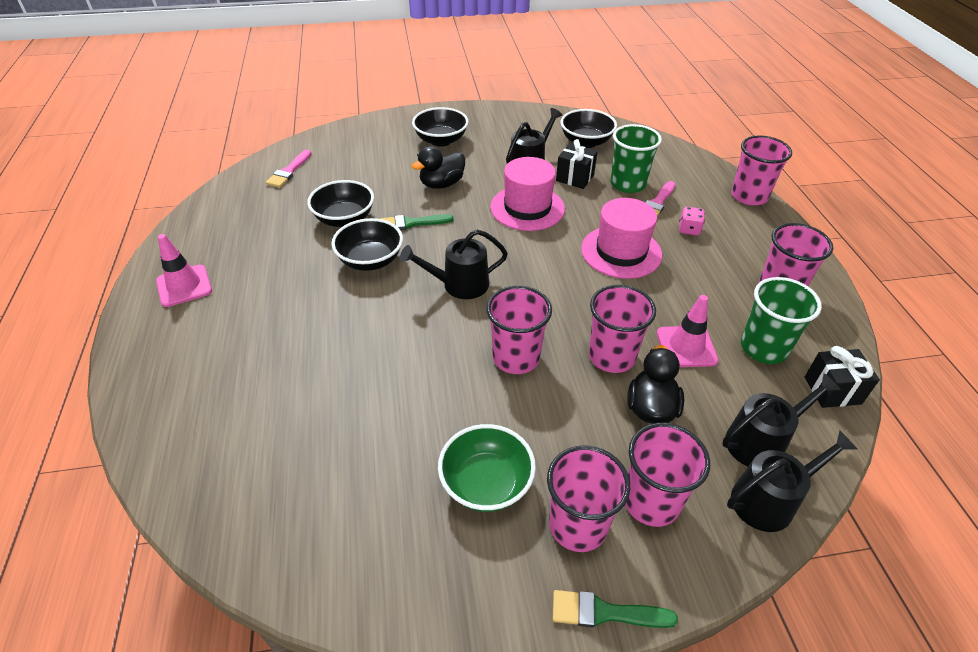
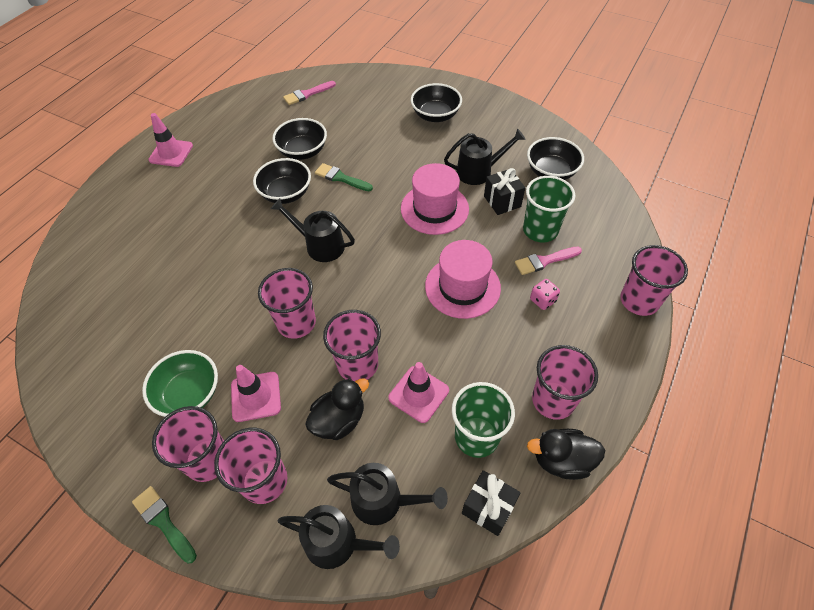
camera: 40 degrees right, 10 degrees up
(442, 184) = (395, 155): black duck -> black duck (561, 460)
(555, 440) = (256, 396): none -> pink traffic cone

